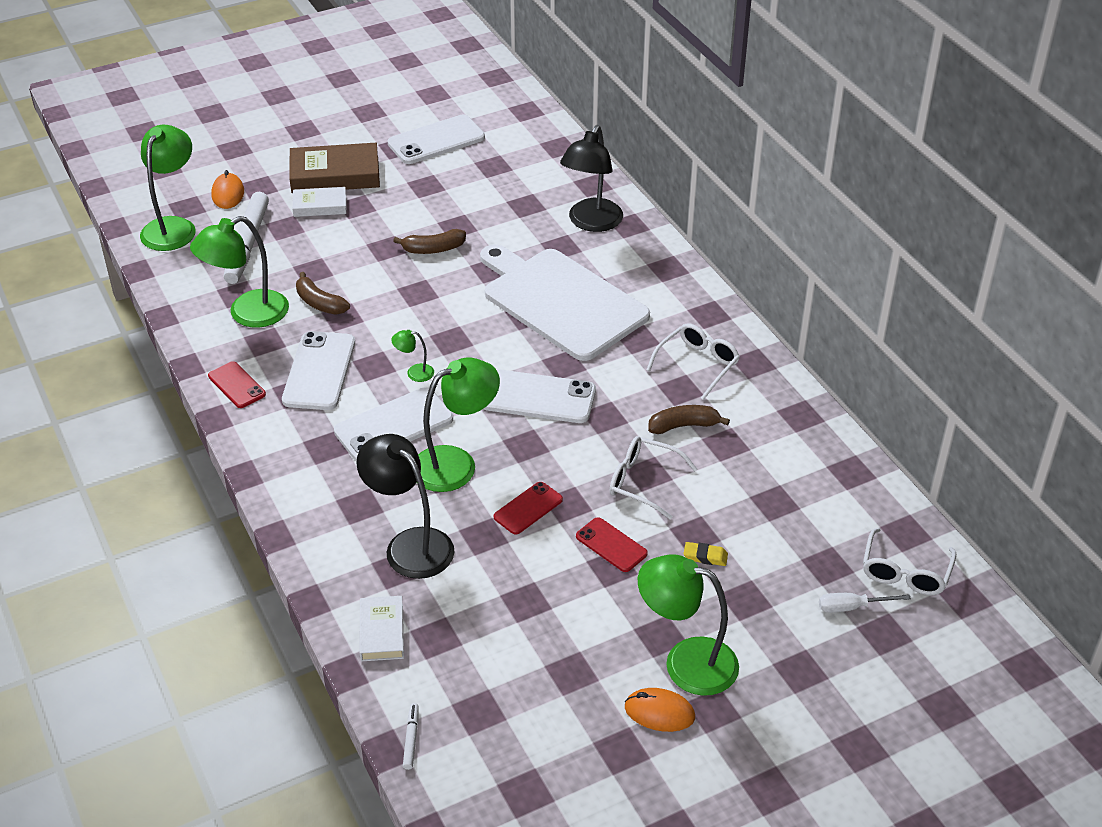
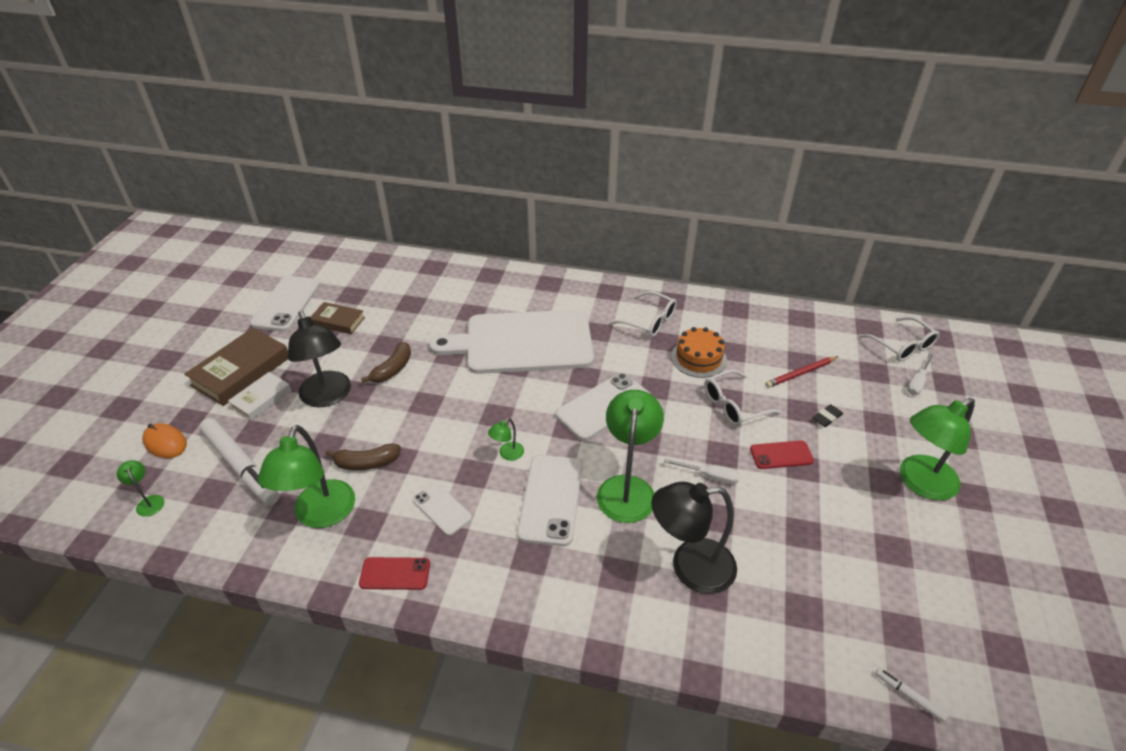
camera: 50 degrees left, 0 degrees up
(173, 227) = (149, 501): green lamp -> green lamp, size x0.45
(319, 371) = (442, 509): white phone -> white phone, size x0.59
(382, 632) = (774, 644): white book -> none
(451, 181) = (338, 321): none -> brown book
(528, 508) = (709, 476): red phone -> white screwdriver
(591, 223) = (466, 288): black lamp -> black lamp (328, 397)
(659, 712) = (961, 524): orange mouse -> none
(684, 426) = (698, 358): brown banana -> orange cake
(697, 364) = (649, 321): white glasses -> white glasses turned 135 degrees clockwise
(705, 556) = (827, 418): yellow eraser -> black eraser
(752, 509) = (800, 373): none -> red pencil

